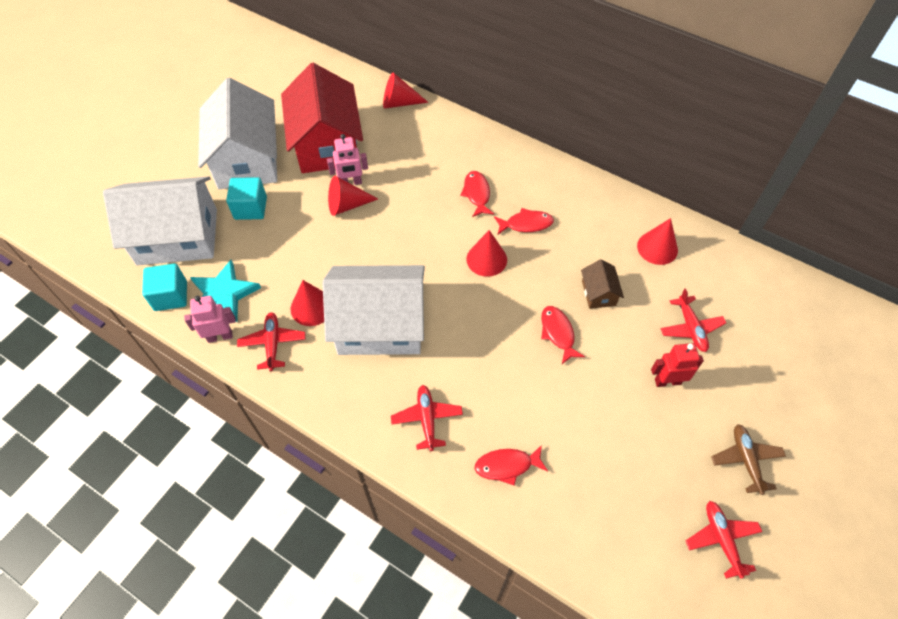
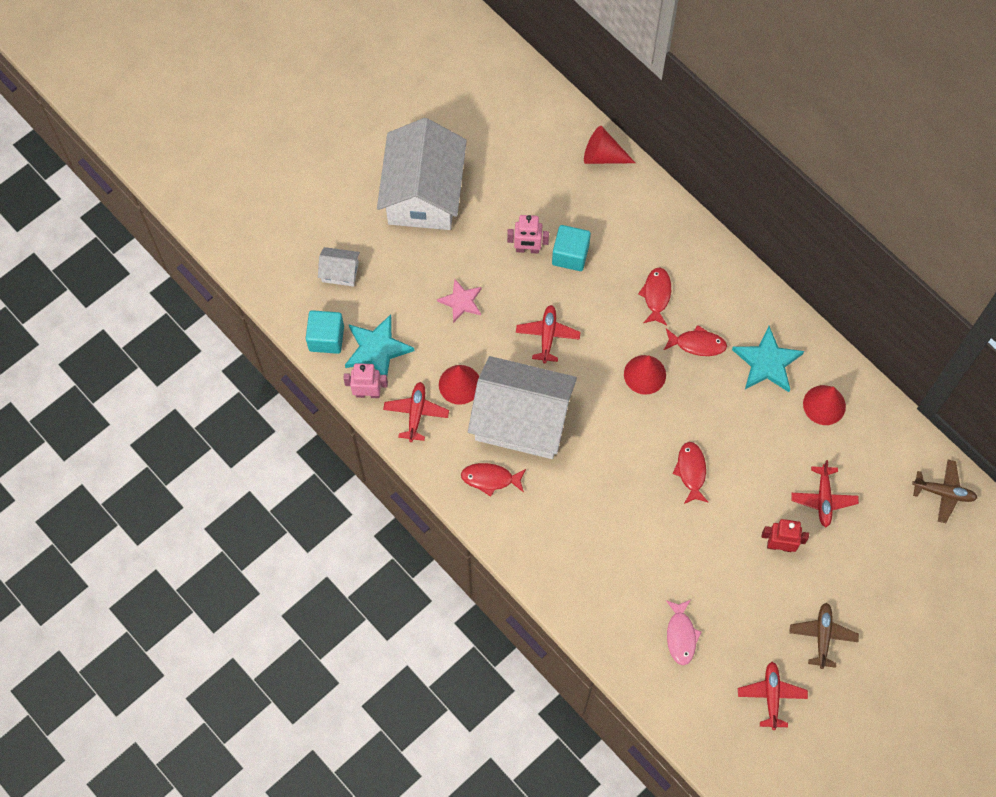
camera: 15 degrees right, 10 degrees up
(177, 237) = (340, 272): white house -> white house, size x0.42
(250, 208) = (418, 256): turquoise cube -> turquoise cube (570, 255)
(298, 236) = (461, 301): none -> pink star
(327, 144) = (512, 193): red house -> none
(347, 205) = (517, 276): red cone -> none
(427, 419) = (543, 524): red plane -> red plane (547, 336)
(507, 466) = (604, 585): red fish -> red fish (490, 479)
(593, 225) = (767, 362): none -> turquoise star
(598, 293) = (745, 439): brown house -> none
(604, 498) = (681, 635): none -> pink fish
(795, 296) = (943, 493): none -> brown plane

